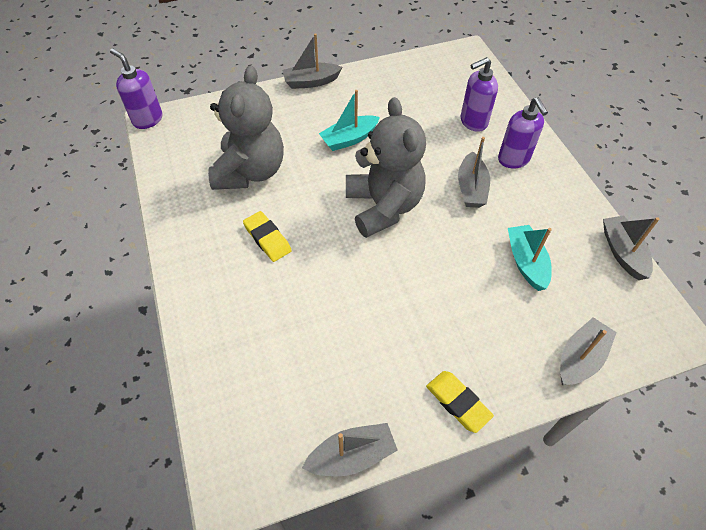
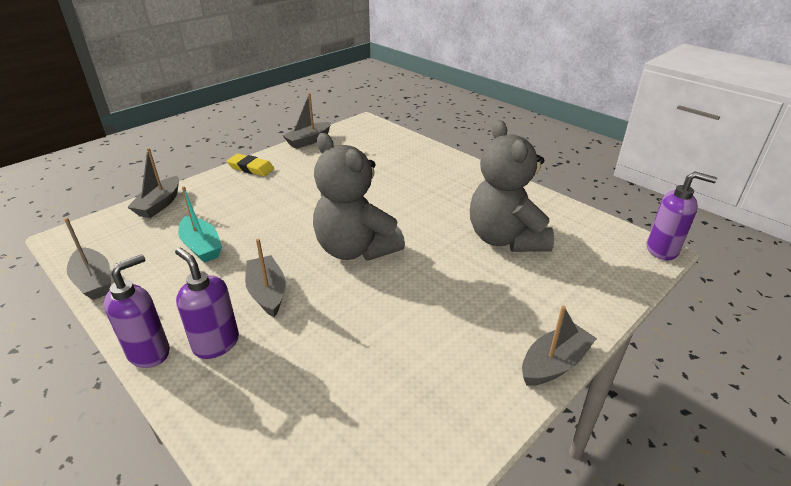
camera: 155 degrees right, 20 degrees down
(267, 239) = (439, 202): yellow eraser -> none
(349, 139) = (436, 301): turquoise boat -> none
(473, 122) = (283, 383): purple soap dispenser -> purple soap dispenser (149, 352)

